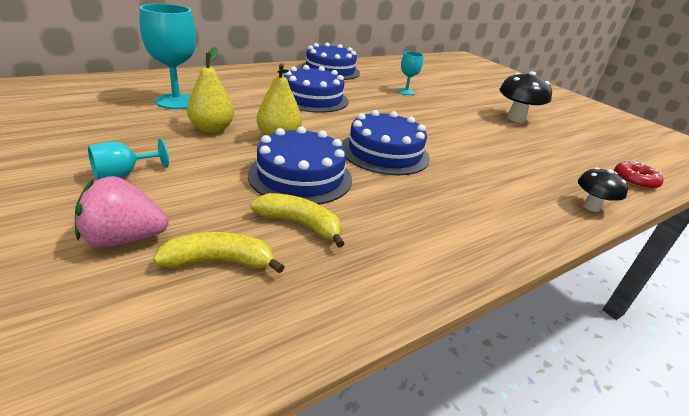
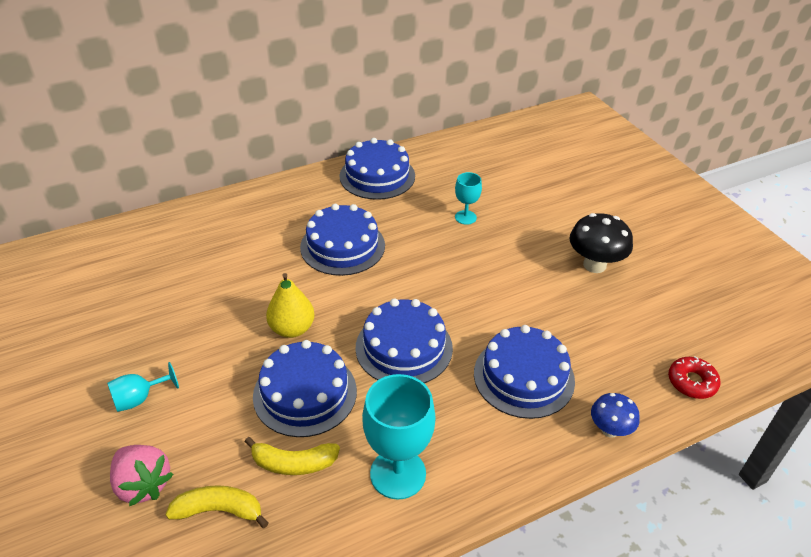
camera: 10 degrees right, 10 degrees up
(124, 239) = (143, 484): pink strawberry -> pink strawberry turned 135 degrees counterclockwise
(176, 101) = (189, 269): turquoise goblet -> turquoise goblet (398, 474)
(212, 129) = (223, 319): yellow pear -> none
(300, 224) = (293, 463): yellow banana -> yellow banana turned 150 degrees clockwise
(497, 173) = (524, 377): none -> blue cake
(591, 207) = (609, 430): black mushroom -> blue mushroom

